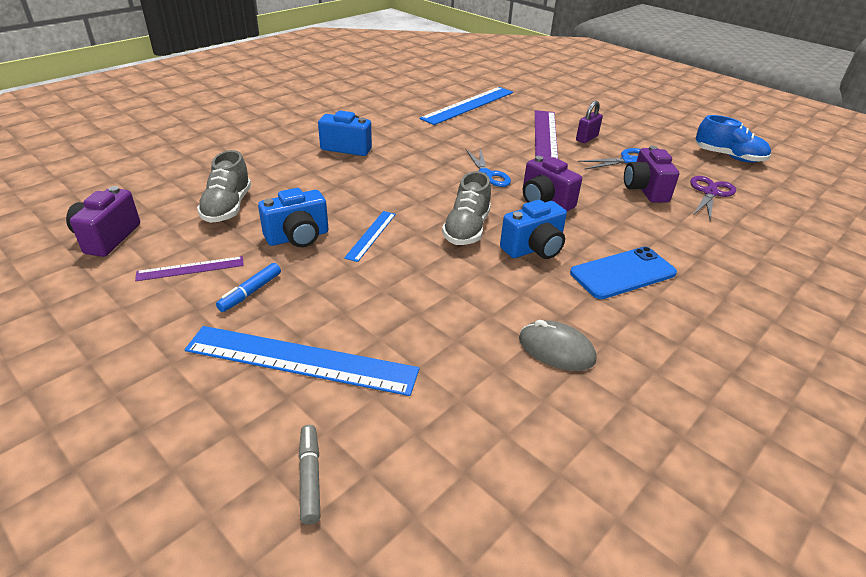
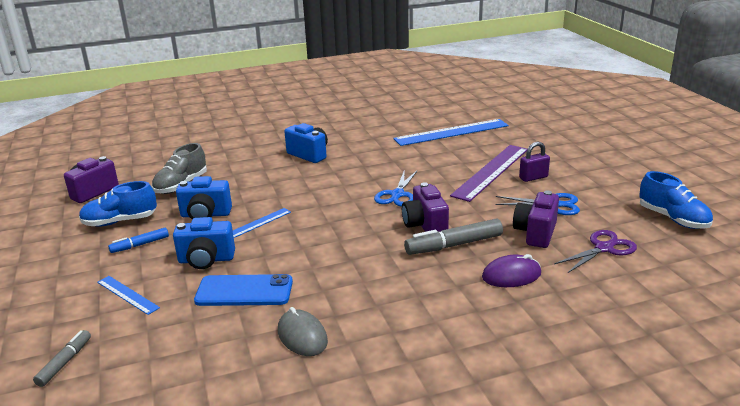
camera: 30 degrees right, 10 degrees down
(190, 269) = (120, 221): purple ruler -> blue shoe
(301, 360) = (127, 294): blue ruler -> blue ruler, size x0.51
(466, 229) = (333, 234): grey shoe -> none
(533, 249) = (371, 260): blue camera -> blue camera (206, 260)
(591, 216) = (454, 245): none -> grey marker
(623, 273) = (425, 296): blue phone -> blue phone (244, 291)
(670, 234) = (511, 275): none -> purple mouse

